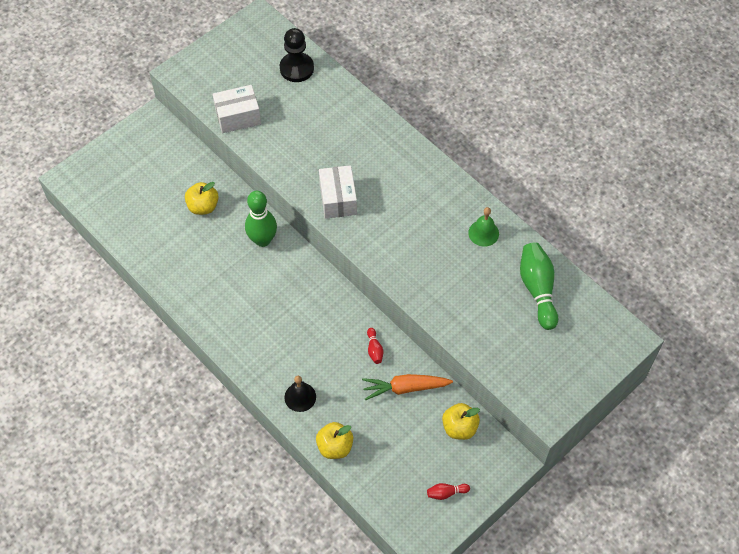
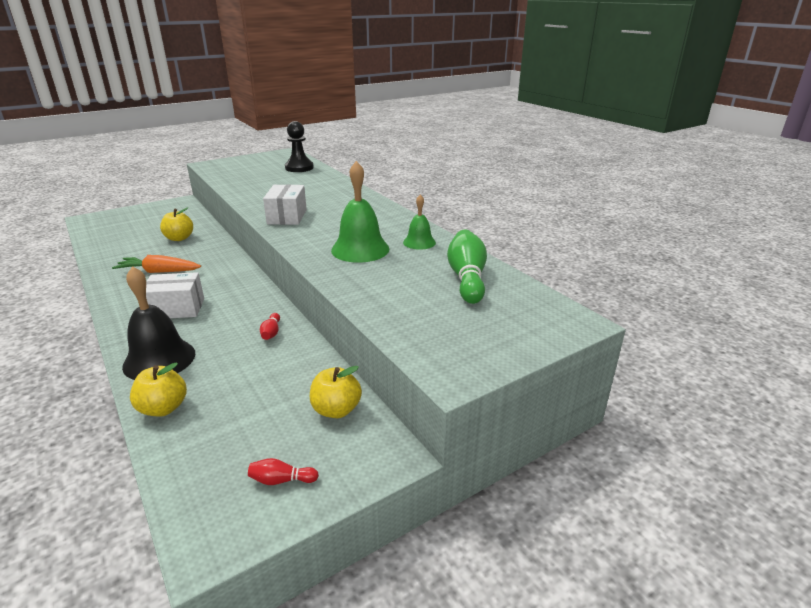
camera: 10 degrees right, 30 degrees down
(238, 117) = (235, 180): white box -> white box (176, 309)
(262, 240) = (214, 258): green bowling pin -> none
(300, 397) = (159, 359): black bell -> black bell, size x1.73
(405, 388) = (287, 366): orange carrot -> orange carrot (159, 272)
(433, 254) = (360, 249): none -> green bell

